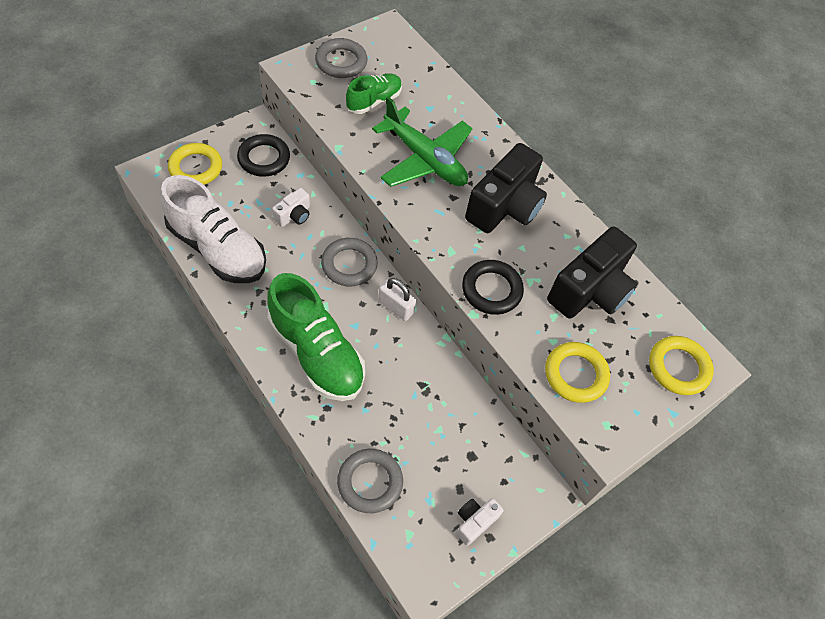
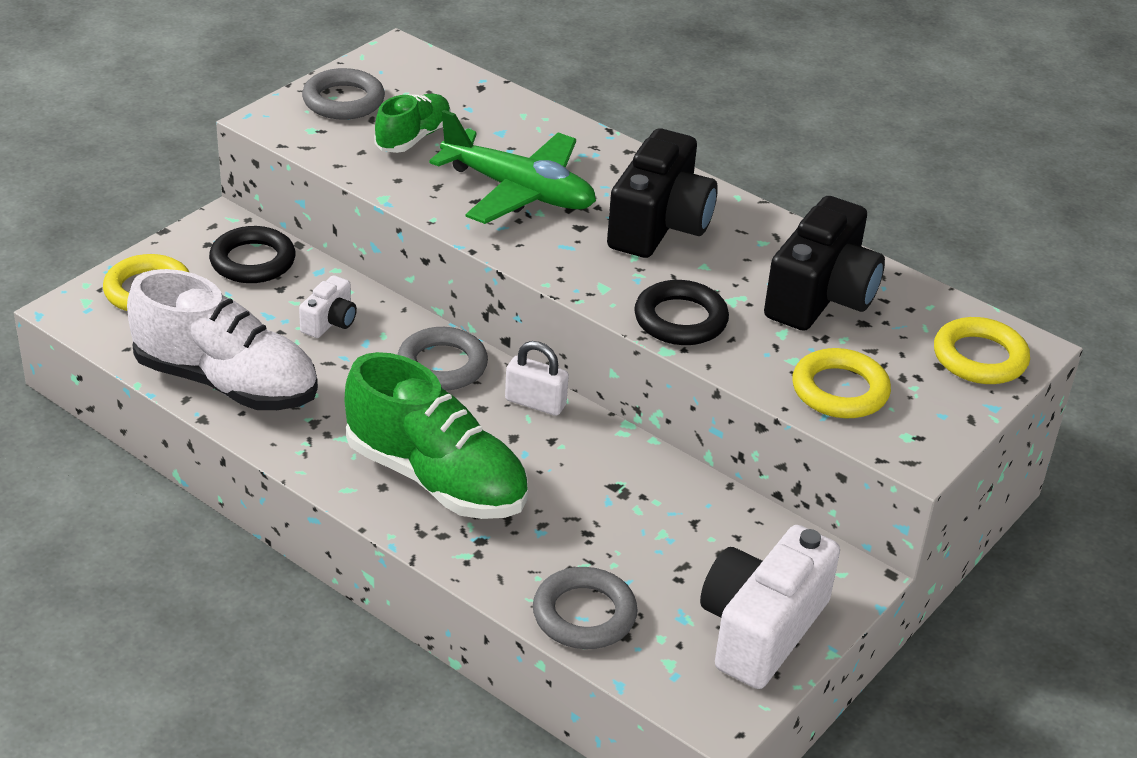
camera: 10 degrees left, 20 degrees down
(475, 522) = (761, 629): white camera -> white camera, size x2.07

